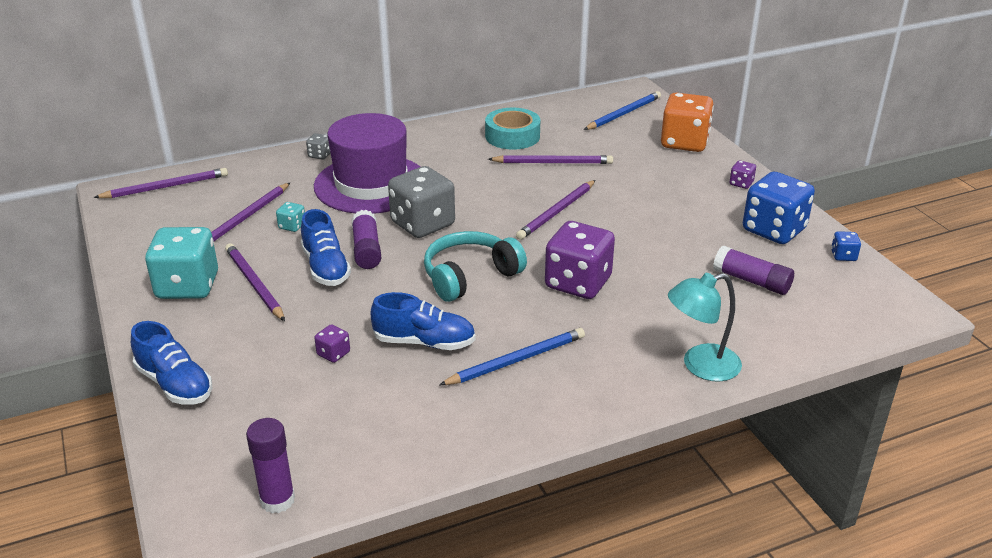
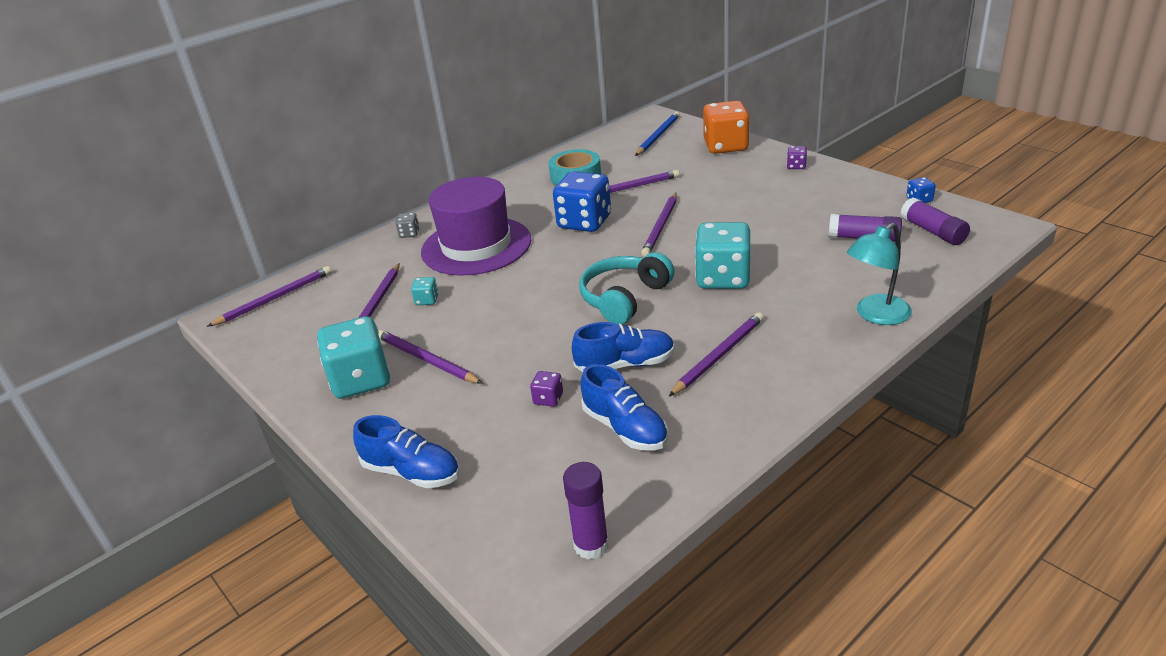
camera: 15 degrees left, 0 degrees up
(326, 268) = (485, 327): blue shoe -> blue shoe (625, 428)
(366, 249) = (513, 301): purple glue stick -> purple glue stick (933, 231)
(422, 224) = (549, 266): grey dice -> none
(516, 360) = (718, 356): blue pencil -> purple pencil
(578, 283) = (723, 278): purple dice -> turquoise dice
(774, 230) = (850, 194): blue dice -> blue dice (584, 222)

